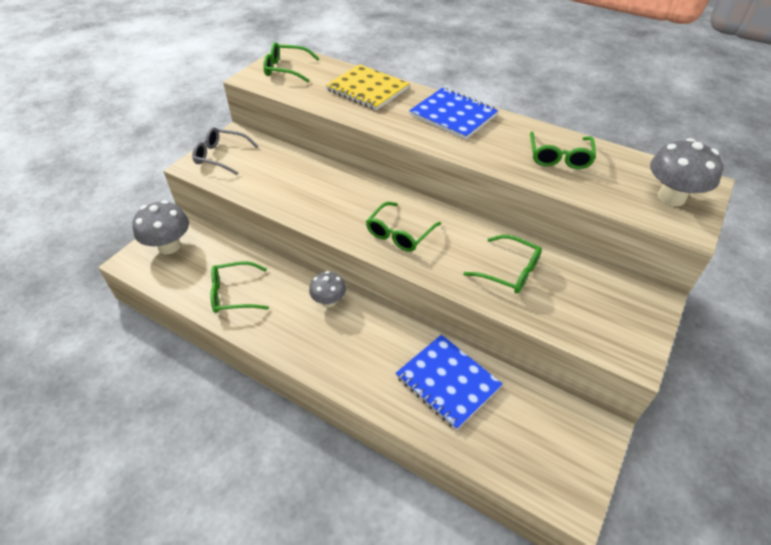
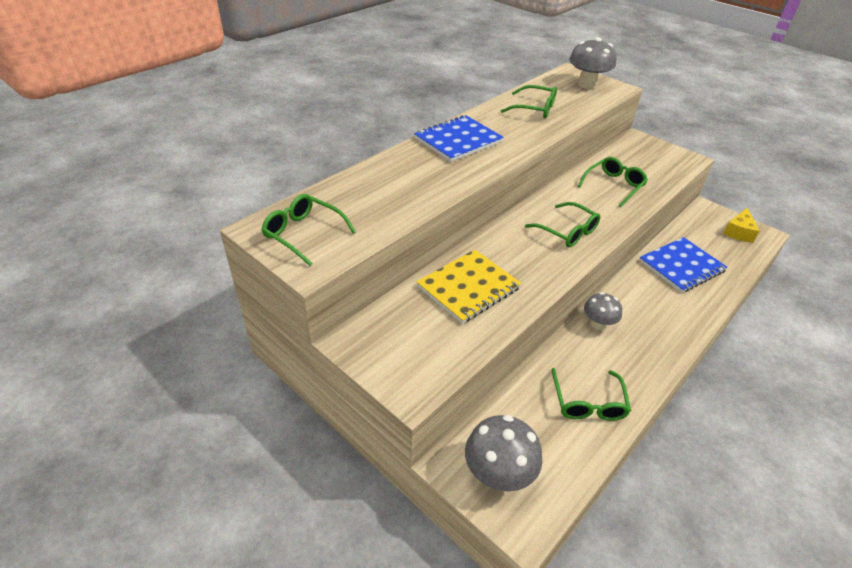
camera: 80 degrees left, 5 degrees down
(220, 156) = (398, 359): grey glasses -> none
(285, 69) = (303, 233): green glasses -> green glasses turned 105 degrees clockwise
(367, 89) = (386, 179): yellow notebook -> yellow notebook (468, 287)
(559, 465) = (738, 232): none -> yellow cheese

